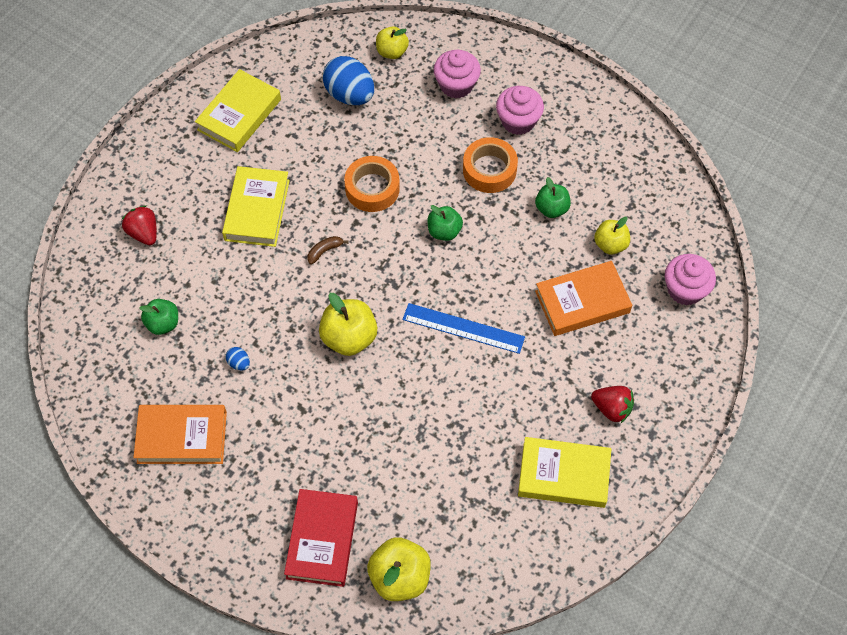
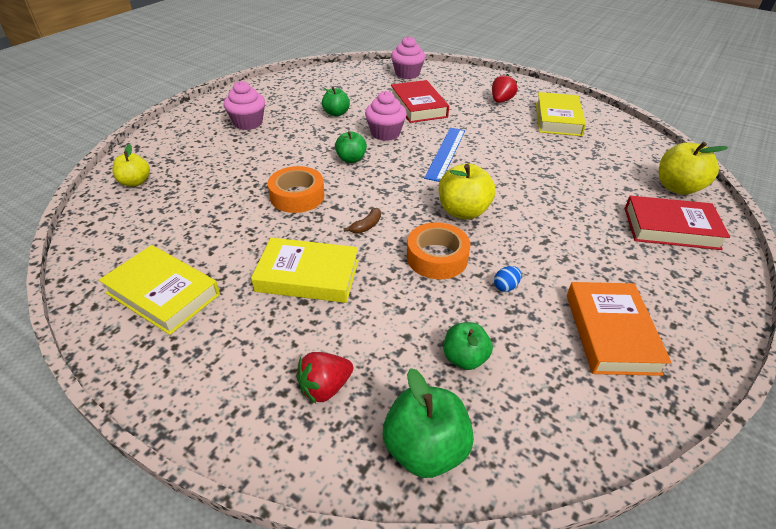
camera: 90 degrees left, 20 degrees down
(92, 294) = (425, 448): none -> green apple
(324, 251) = (366, 226): brown banana -> brown banana turned 105 degrees counterclockwise
(350, 95) = (176, 209): blue egg -> none
(456, 85) = (196, 149): pink cupcake -> pink cupcake (385, 133)
(489, 170) = (293, 137): orange tape -> orange tape (437, 257)
(582, 302) = (418, 106): orange book -> red book
(610, 244) = (370, 94): yellow apple -> none

